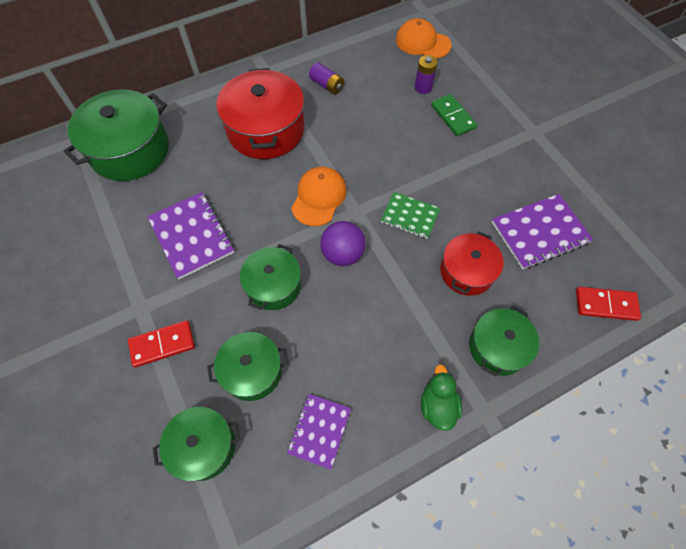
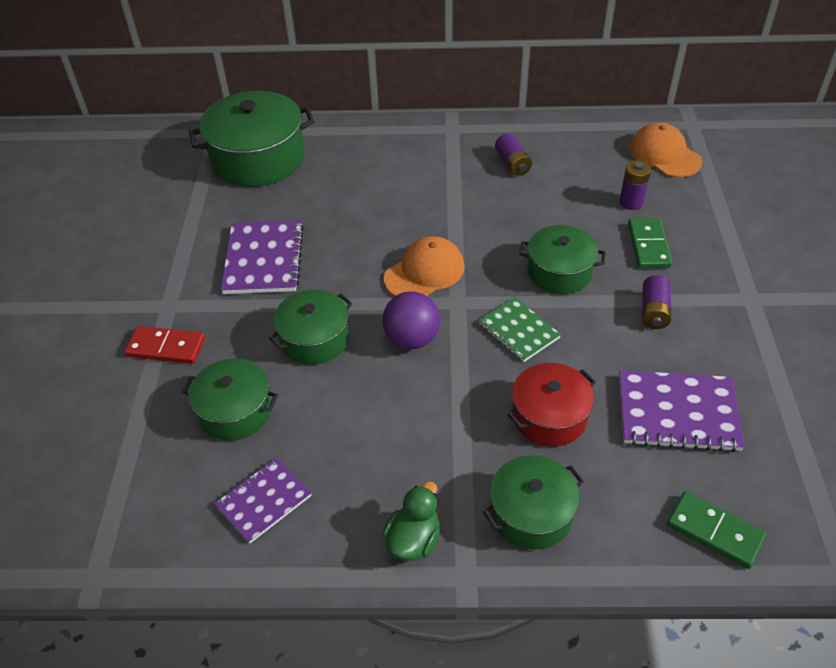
camera: 30 degrees right, 15 degrees down
(203, 446) = (139, 458): green pot -> green pot (559, 272)
(266, 130) = (412, 186): red pot -> none
(484, 165) = (654, 311): none -> purple battery
(605, 305) = (714, 531): red domino -> green domino

